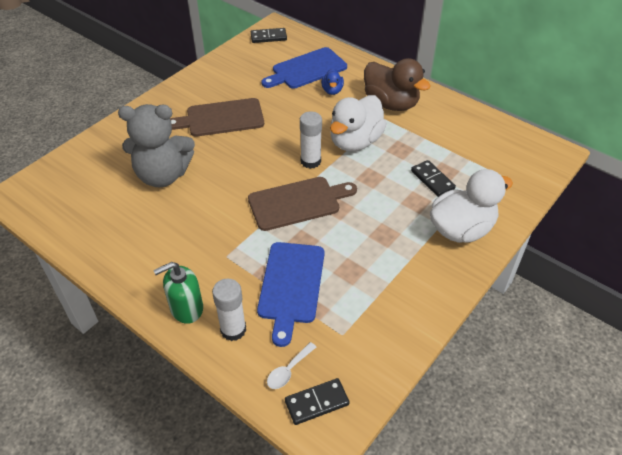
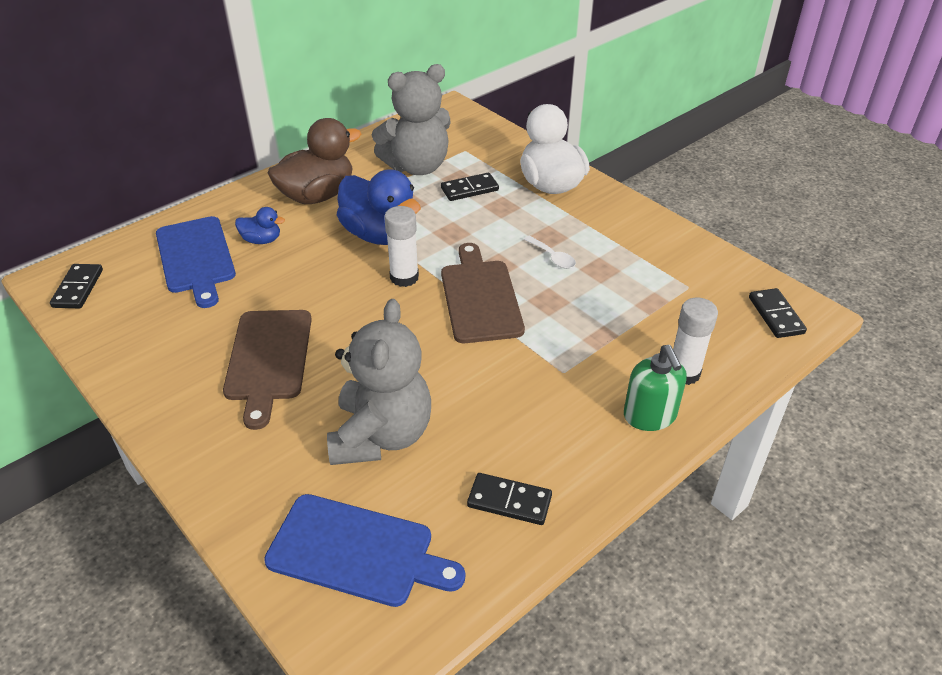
camera: 80 degrees left, 5 degrees down
(112, 238) = (509, 501): none -> black domino
(288, 370) = (738, 332): white spoon -> white spoon (552, 257)
(291, 286) = (618, 318): blue cutting board -> blue cutting board (357, 551)
(355, 141) = (380, 235): white duck -> blue duck
(451, 146) = (417, 166): none -> grey teddy bear

